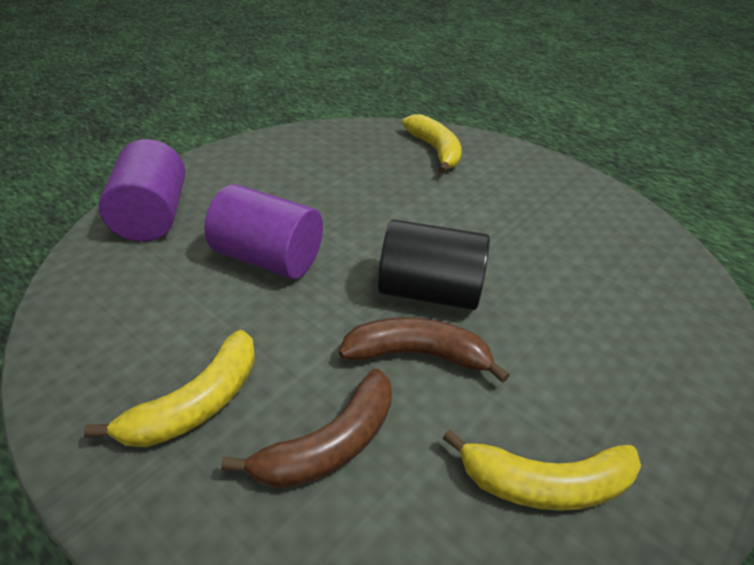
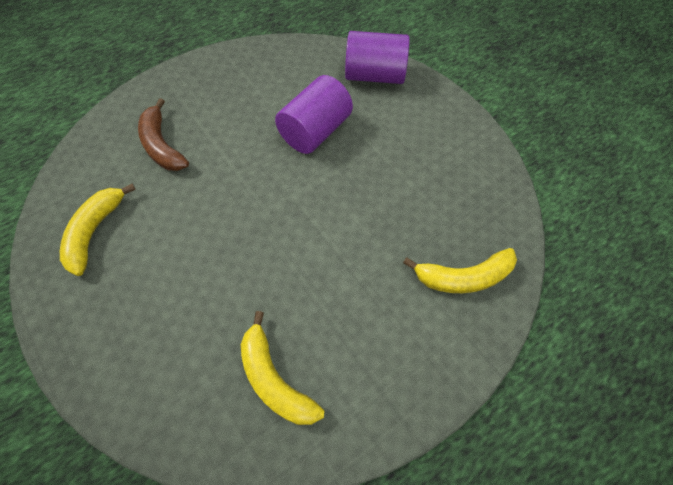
camera: 105 degrees right, 20 degrees up
(196, 404) = (209, 98): yellow banana -> yellow banana (274, 379)
(418, 355) = (202, 196): brown banana -> none
(429, 291) = (255, 216): black cylinder -> none

